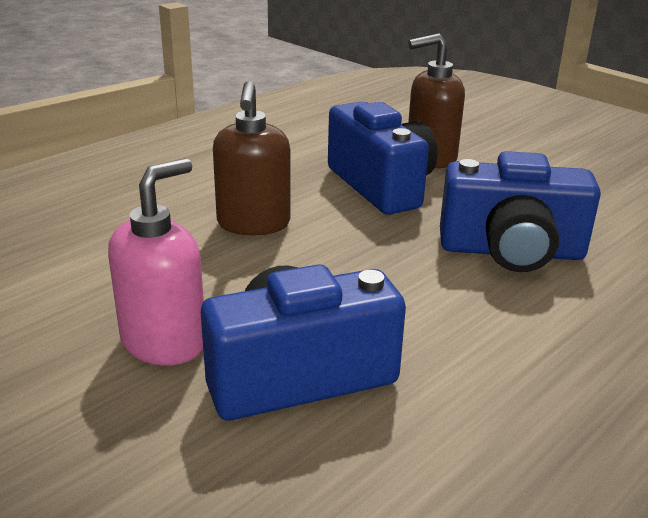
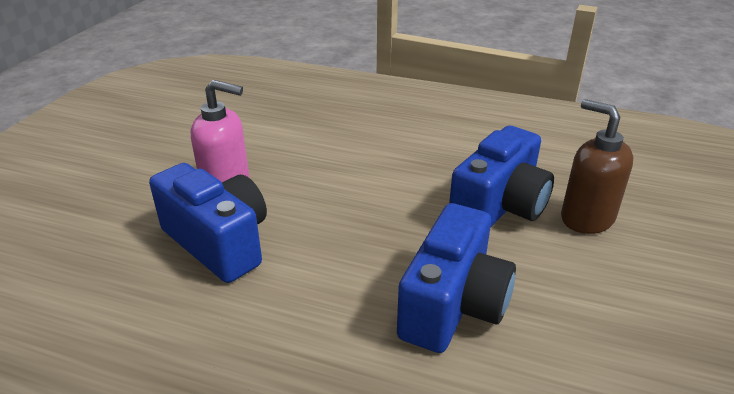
camera: 65 degrees right, 5 degrees up
(253, 224) = (382, 170): brown soap dispenser -> none
(511, 252) = (453, 305): blue camera -> blue camera turned 135 degrees counterclockwise

